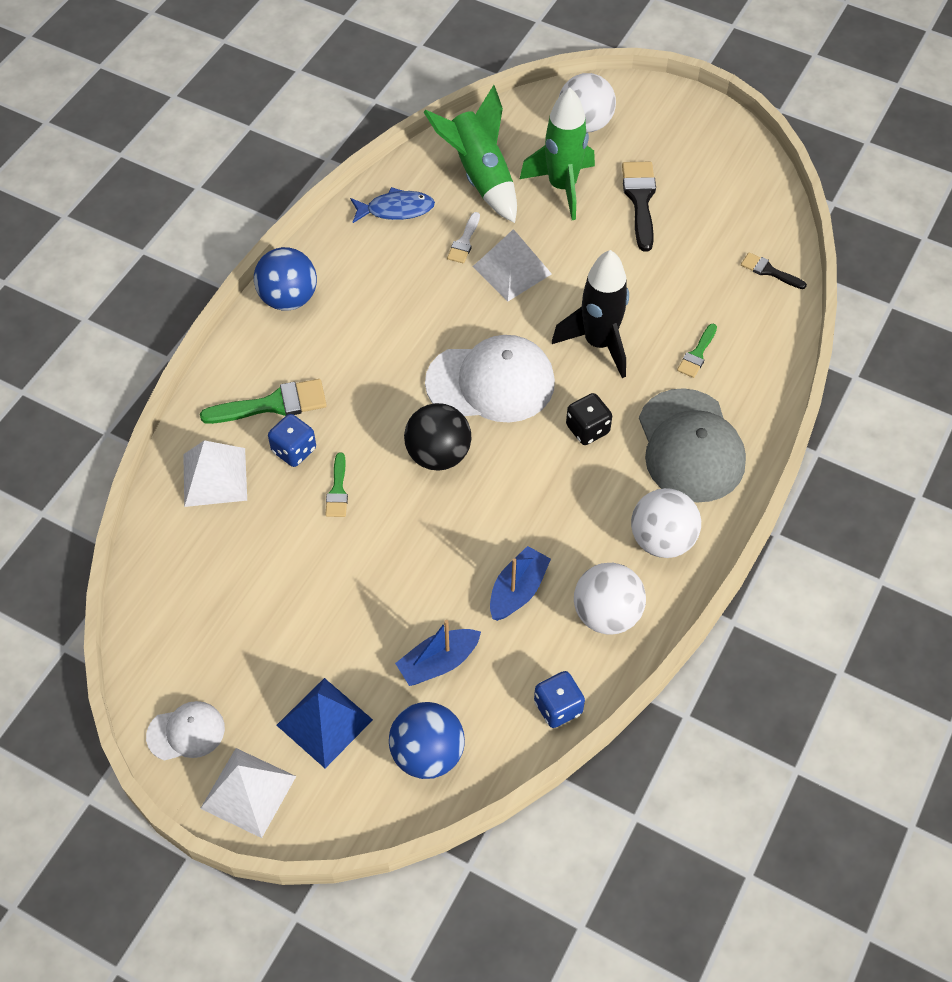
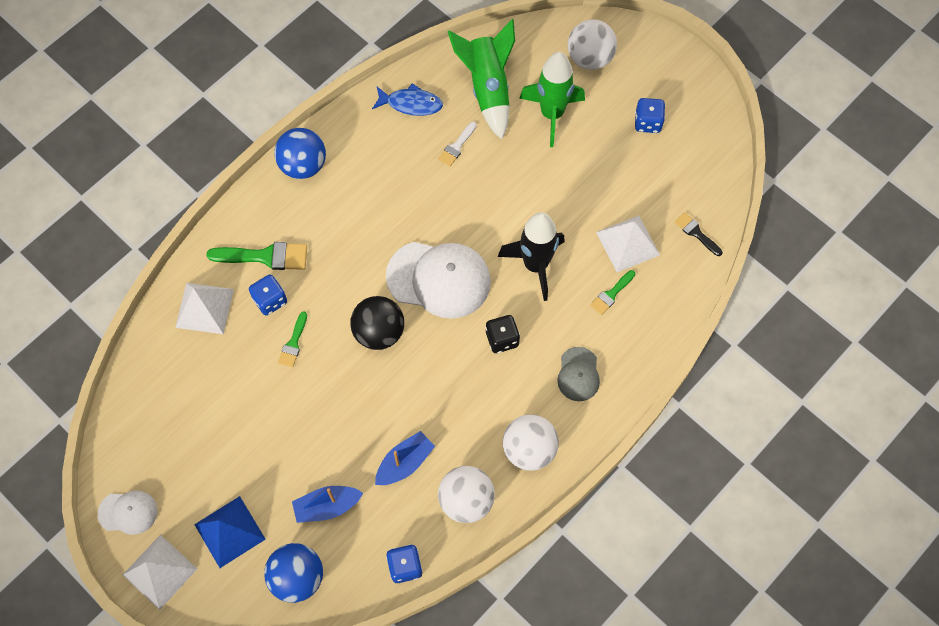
camera: 15 degrees right, 10 degrees up
(512, 270) = (487, 182): white pyramid -> white pyramid (628, 243)
(640, 200) = (612, 141): black brush -> none
(673, 173) = (647, 122): none -> blue dice
(690, 446) = (578, 374): grey cap -> grey cap, size x0.52

